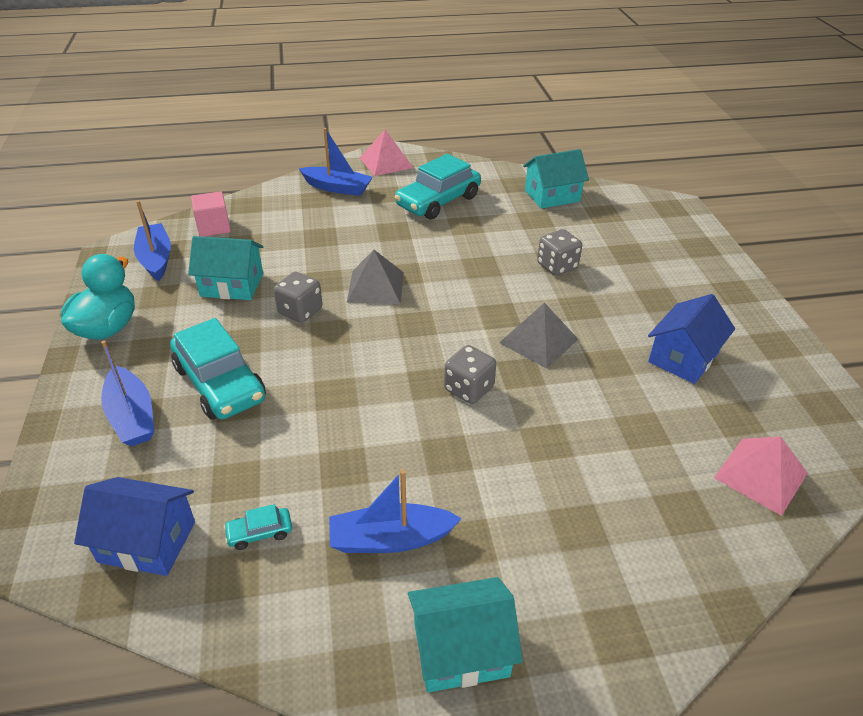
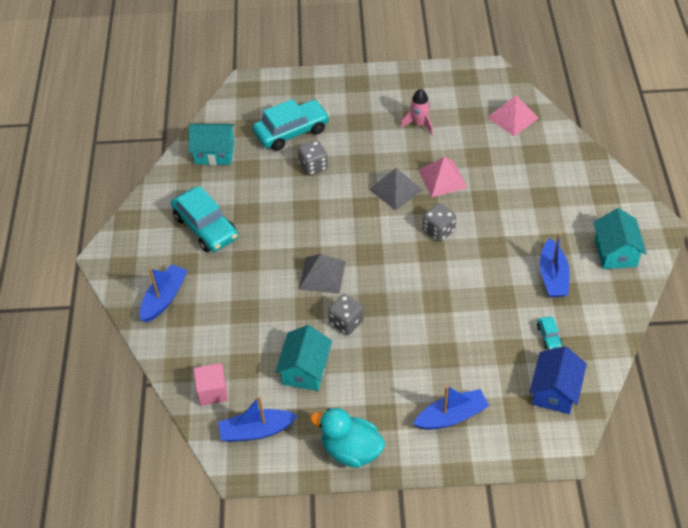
camera: 80 degrees left, 10 degrees up
(220, 383) = (422, 367): turquoise car -> turquoise car (291, 131)
(386, 162) = (125, 260): pink pyramid -> pink pyramid (442, 179)
(552, 196) = (214, 153): turquoise house -> turquoise house turned 75 degrees counterclockwise
(683, 357) = (419, 124): blue house -> pink rocket

